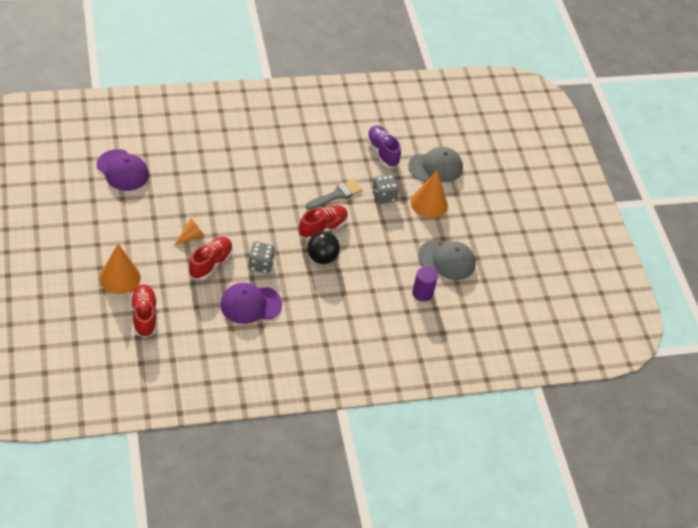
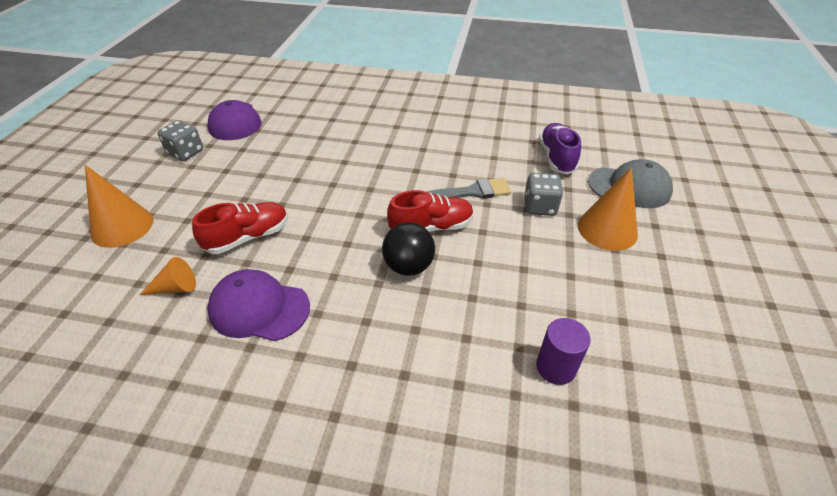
camera: 30 degrees right, 5 degrees down
(144, 316) = (101, 285): red shoe -> none
(191, 237) = (250, 200): orange cone -> orange cone (176, 288)
(261, 265) = (314, 255): grey dice -> grey dice (186, 152)
(447, 260) = (617, 319): grey cap -> none

